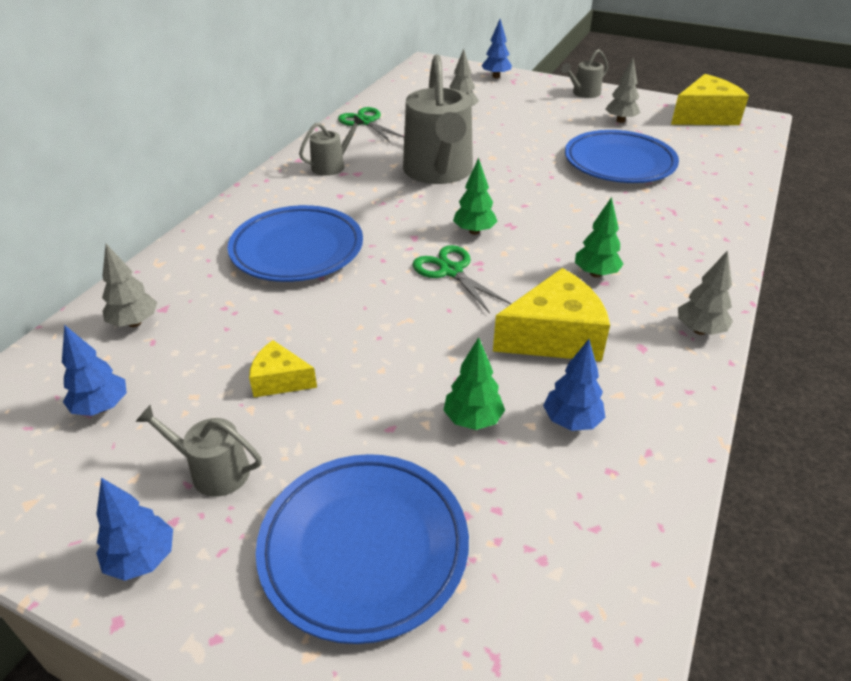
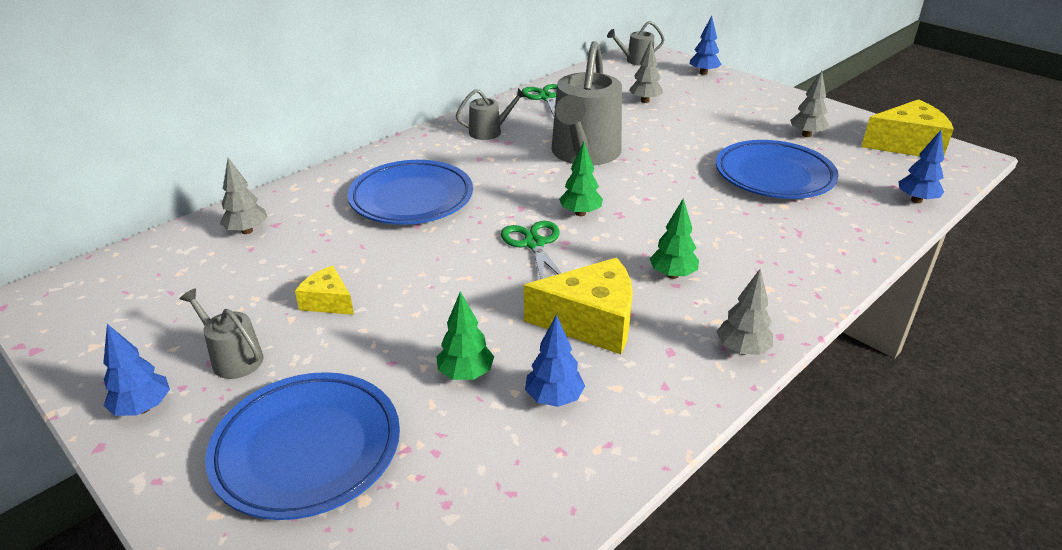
camera: 20 degrees right, 5 degrees down
(102, 407) = (184, 289): blue tree -> blue tree (916, 200)
(583, 93) = (785, 102): grey watering can -> grey watering can (636, 61)

